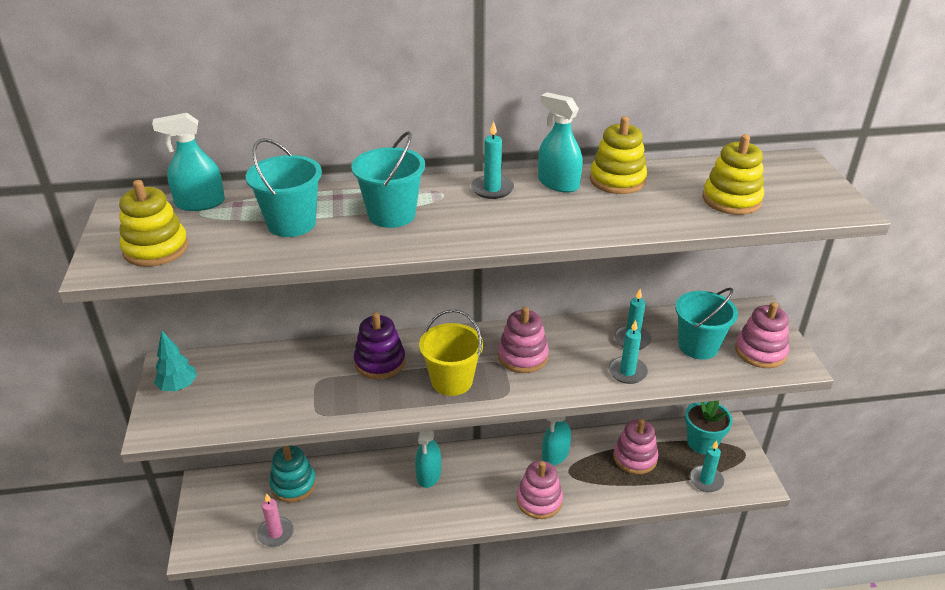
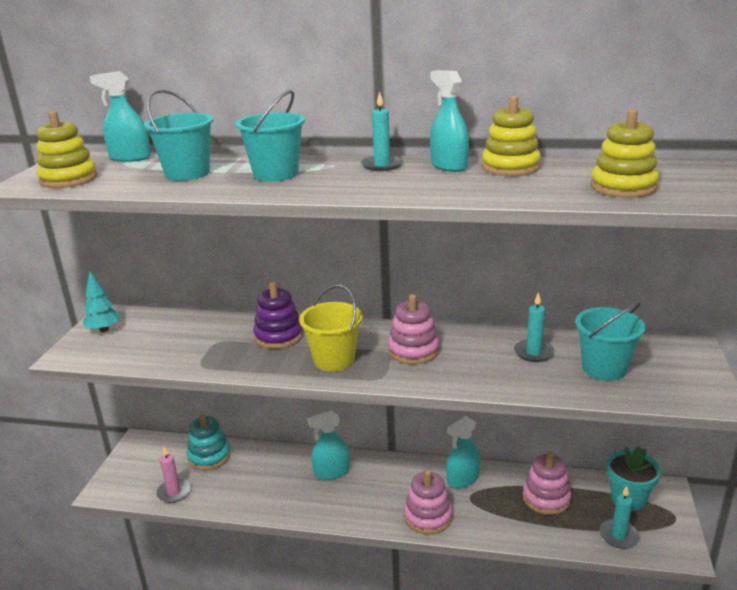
camera: 20 degrees right, 10 degrees down
(428, 474) = (331, 472): turquoise spray bottle -> turquoise spray bottle turned 45 degrees clockwise
(627, 372) = (513, 378): turquoise candle -> none
(760, 352) = (675, 383): pink stacking toy -> none

